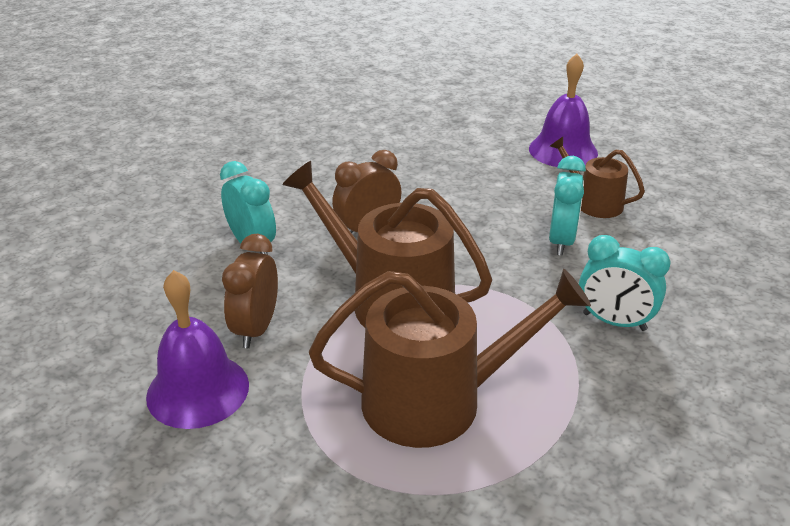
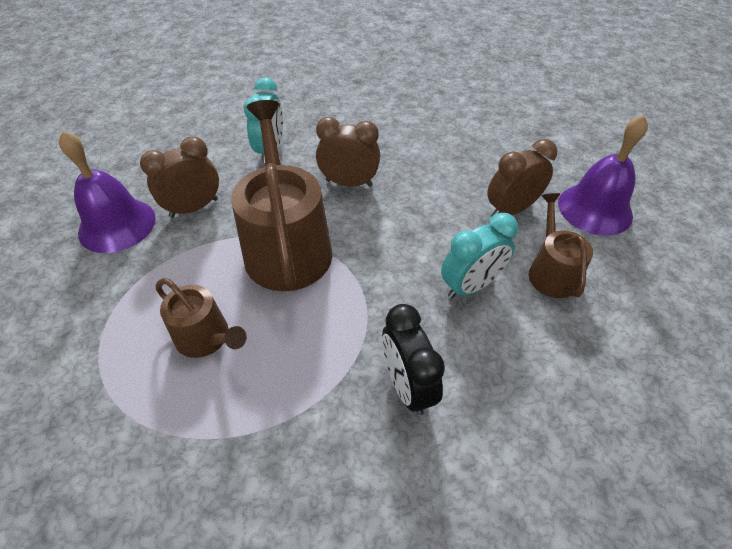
camera: 45 degrees right, 15 degrees up
(436, 400) = (206, 338): brown watering can -> brown watering can, size x0.54
(514, 180) = (511, 210): none -> brown clock
(614, 322) = (407, 386): turquoise clock -> black clock

